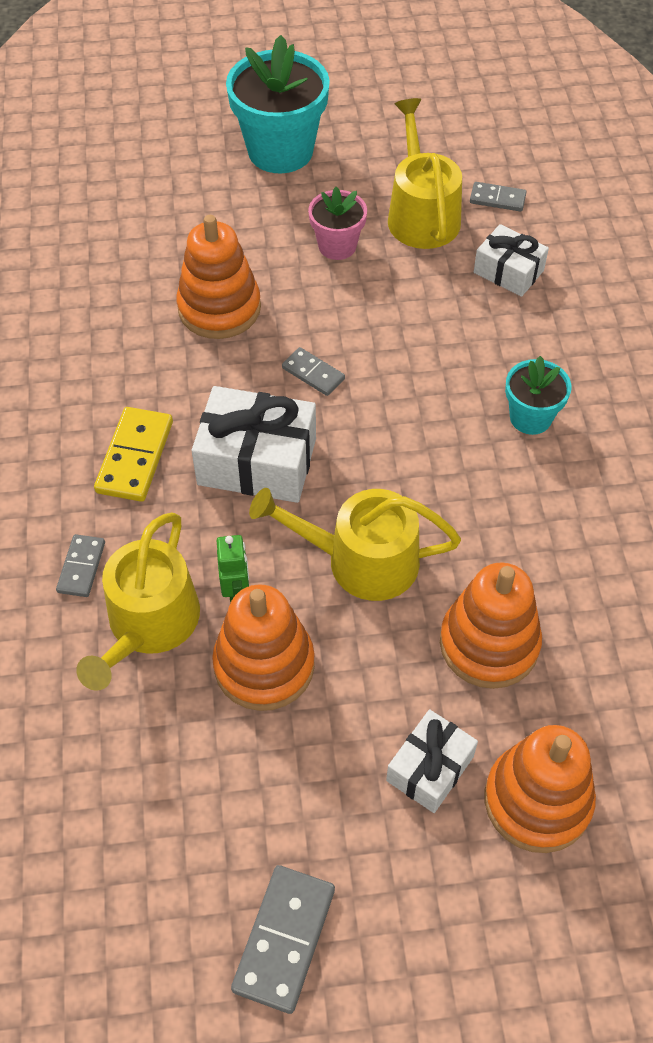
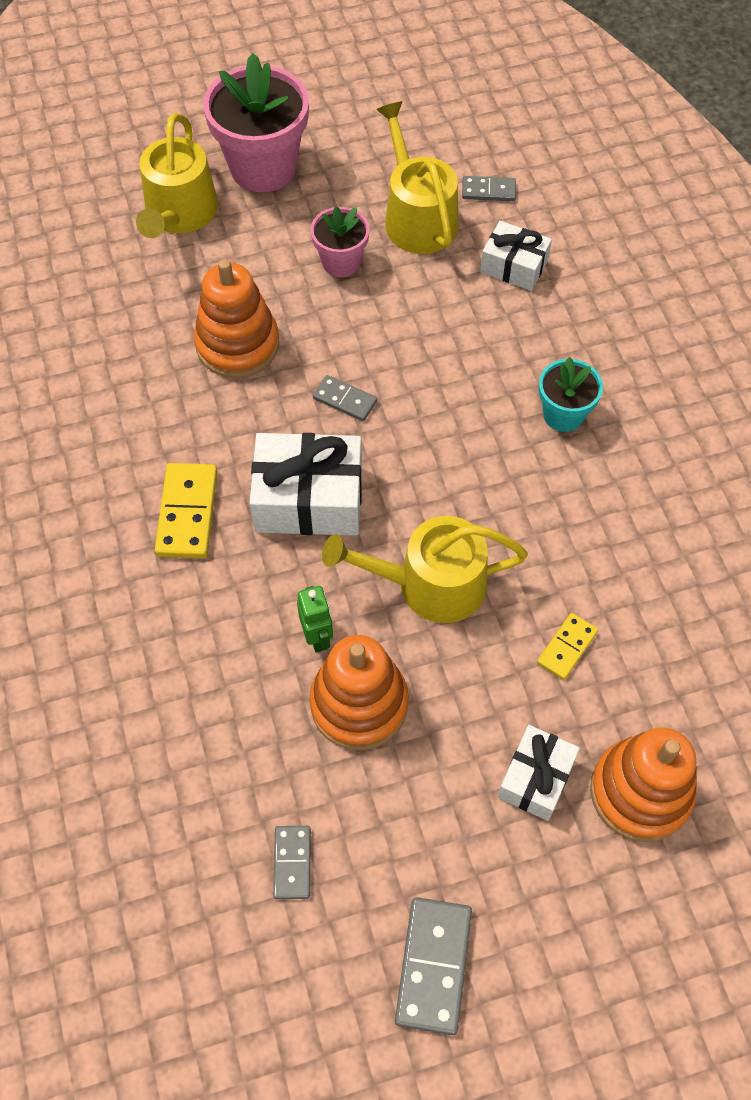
camera: 10 degrees left, 5 degrees up
(81, 567) = (160, 634): grey domino -> grey domino (292, 863)
(149, 624) = (239, 681): yellow watering can -> yellow watering can (179, 214)
(280, 151) = (263, 167): turquoise flower pot -> pink flower pot
(489, 644) = (567, 647): orange stacking toy -> yellow domino

